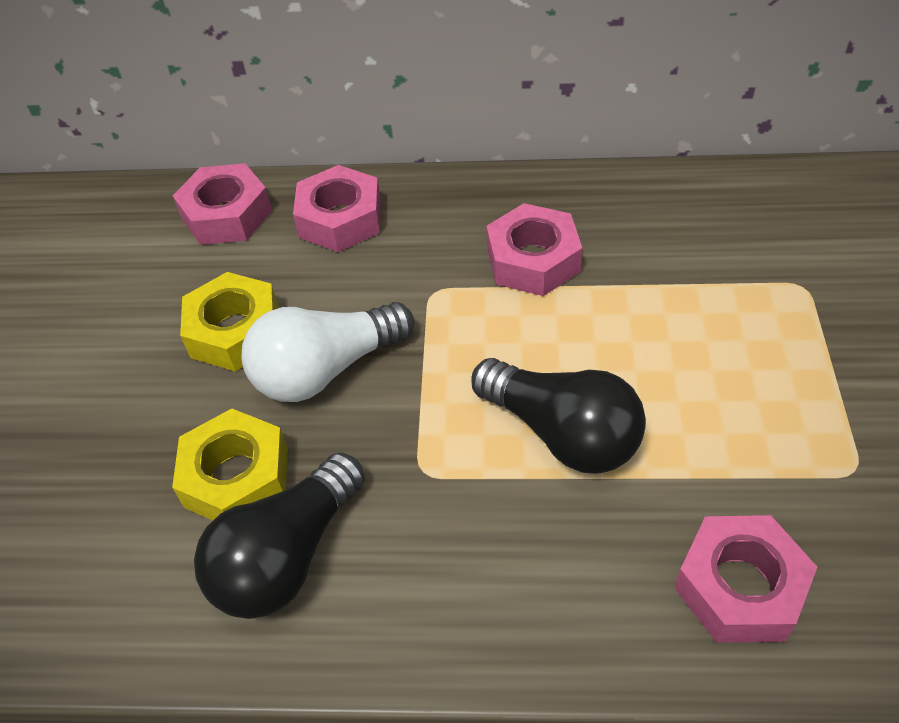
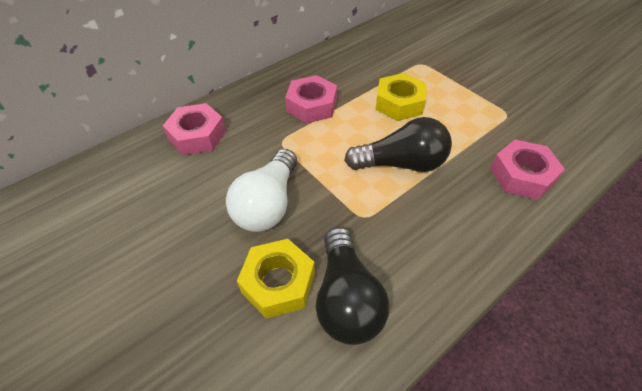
camera: 45 degrees left, 0 degrees up
(226, 215) = (126, 166): pink nut -> none
(235, 331) = (196, 217): yellow nut -> yellow nut (399, 103)

